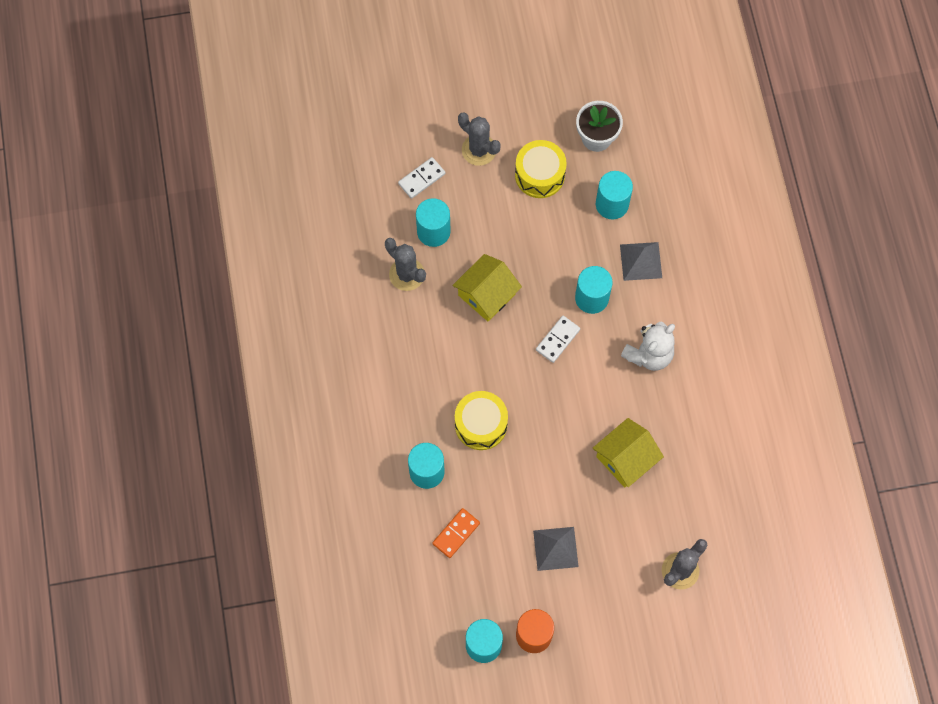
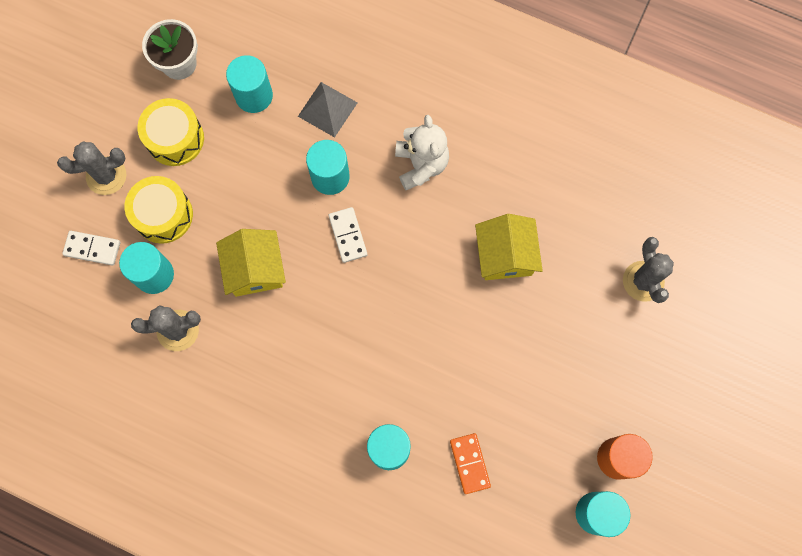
camera: 55 degrees left, 5 degrees up
(421, 178) = (92, 249): white domino -> white domino turned 75 degrees counterclockwise
(481, 424) = (379, 364): yellow drum -> yellow drum (163, 215)
(555, 548) = (547, 379): grey pyramid -> none

